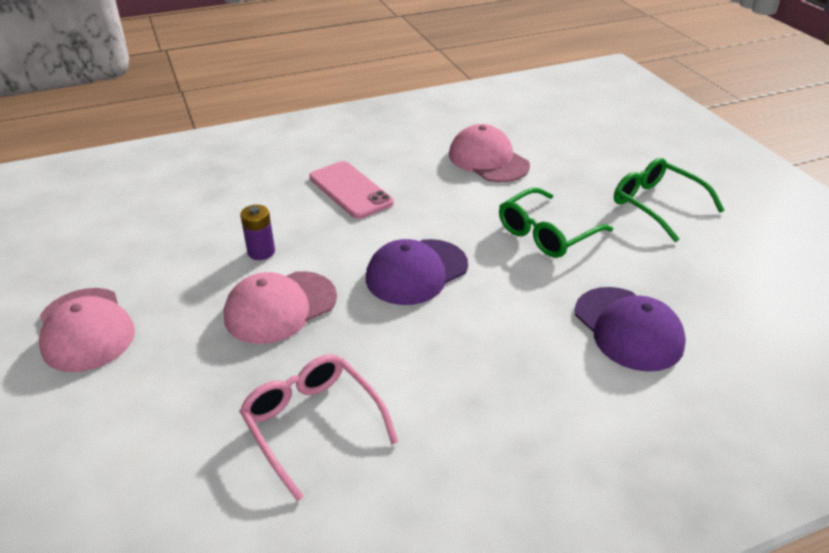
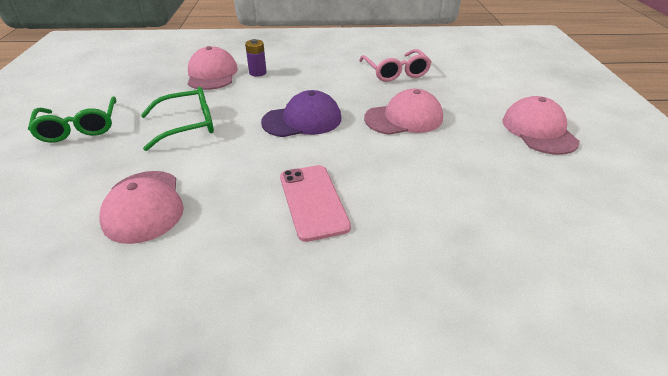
camera: 160 degrees left, 0 degrees up
(261, 252) = (414, 157): purple battery -> purple battery (257, 73)
(628, 329) = (212, 74): purple cap -> pink cap

